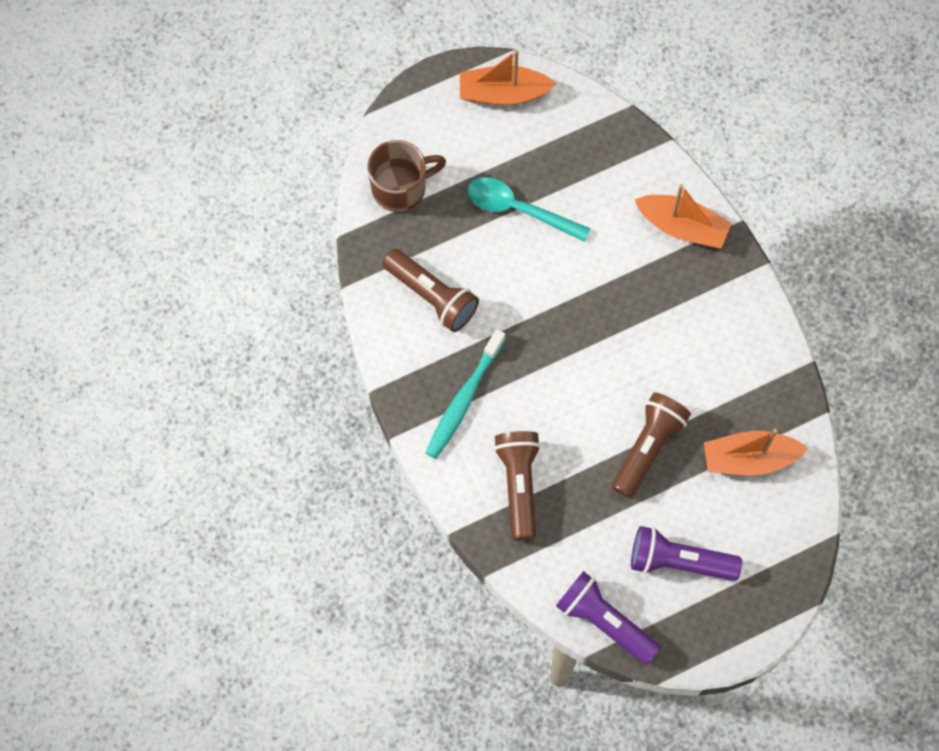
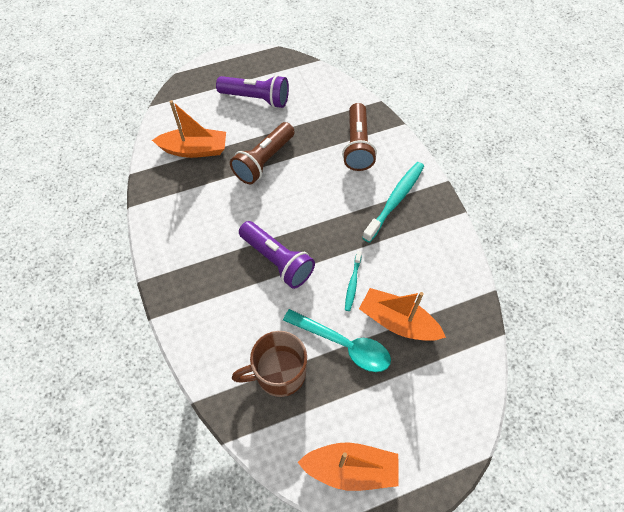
camera: 175 degrees left, 10 degrees down
(400, 188) = (451, 374): brown mug -> brown mug (279, 373)
(432, 296) = (420, 276): brown flashlight -> none
(513, 280) = (352, 283): none -> turquoise toothbrush
(604, 621) = (309, 73): purple flashlight -> purple flashlight (277, 260)
(682, 227) = (202, 317): orange boat -> orange boat (398, 322)

